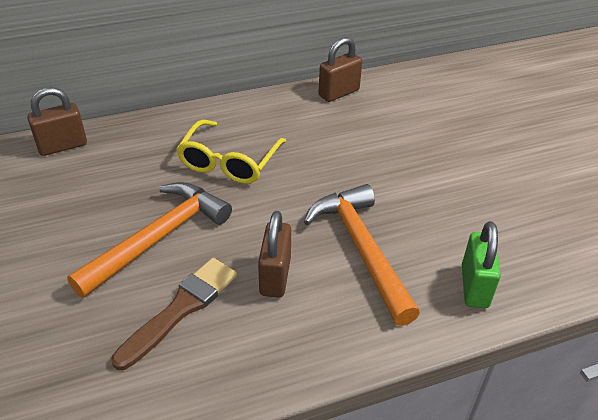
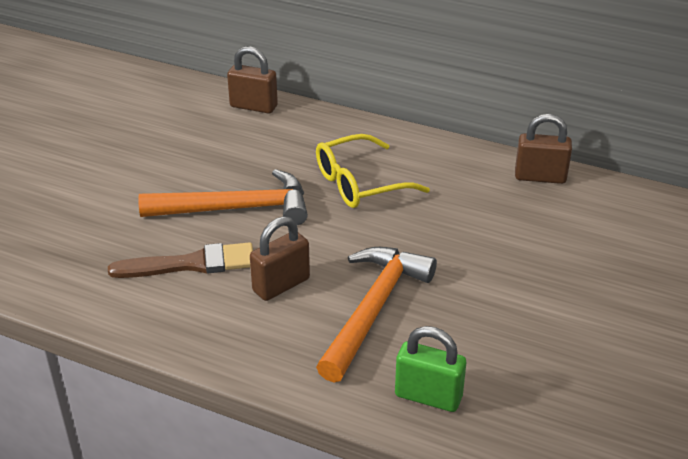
camera: 45 degrees right, 5 degrees down
(474, 286) = (428, 396): green padlock -> green padlock turned 60 degrees clockwise

